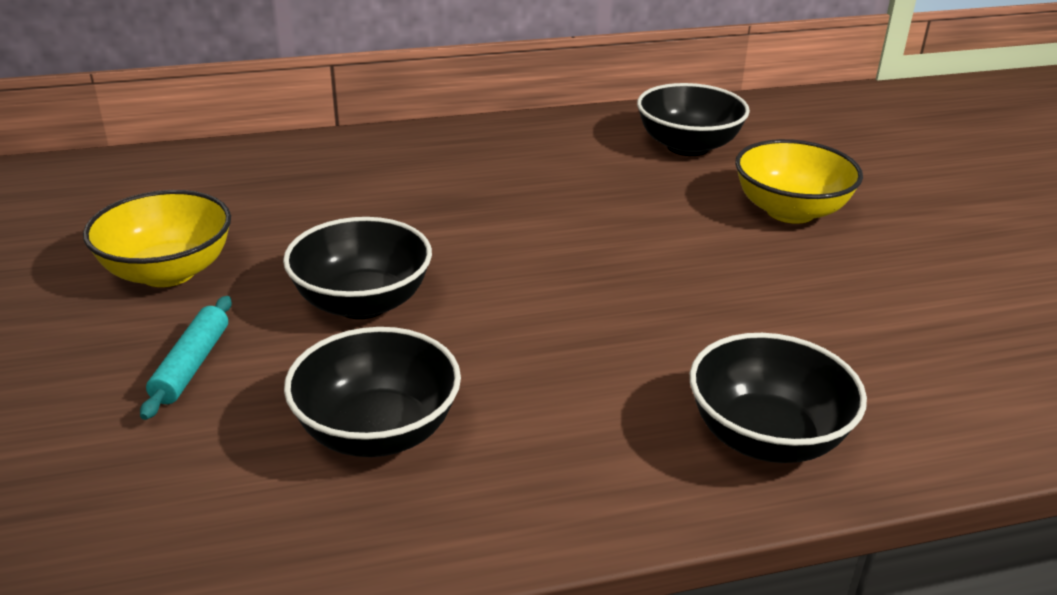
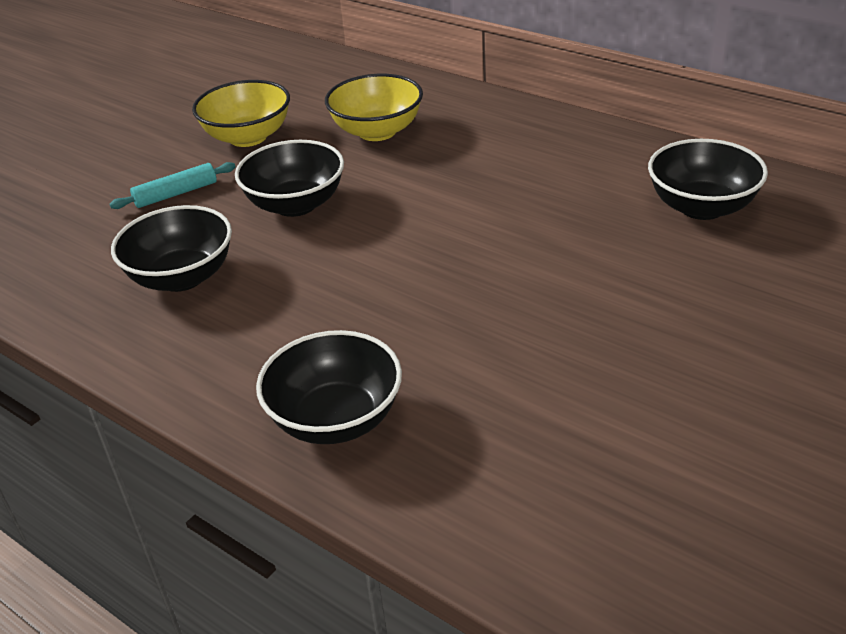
camera: 55 degrees right, 5 degrees up
(790, 211) = (674, 299): yellow bowl -> yellow bowl (377, 131)

